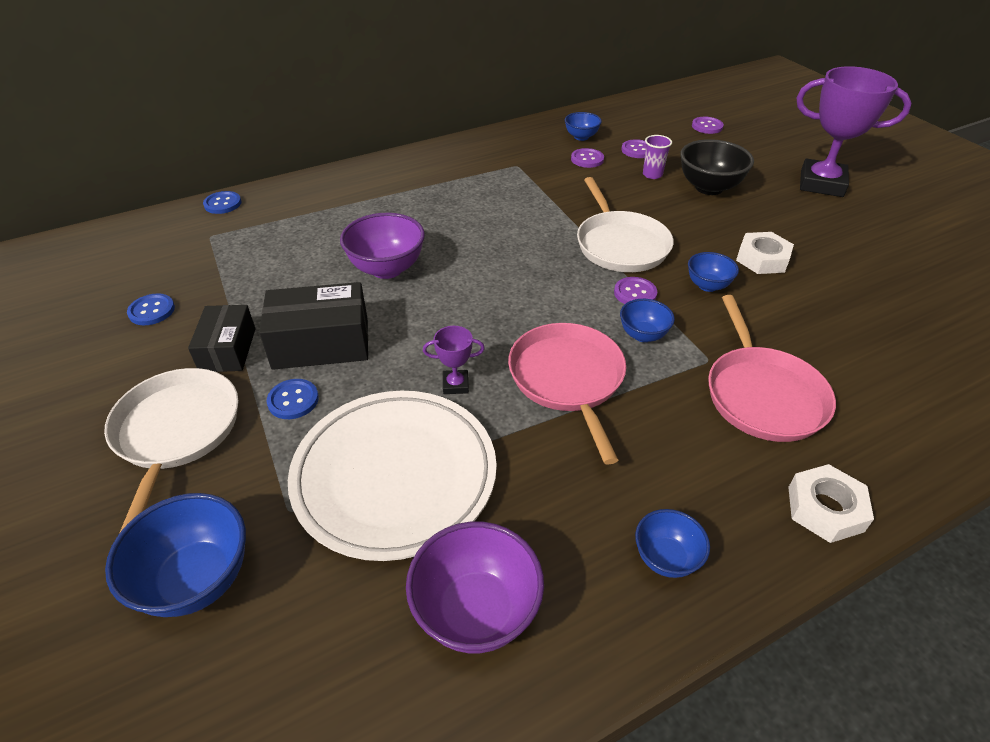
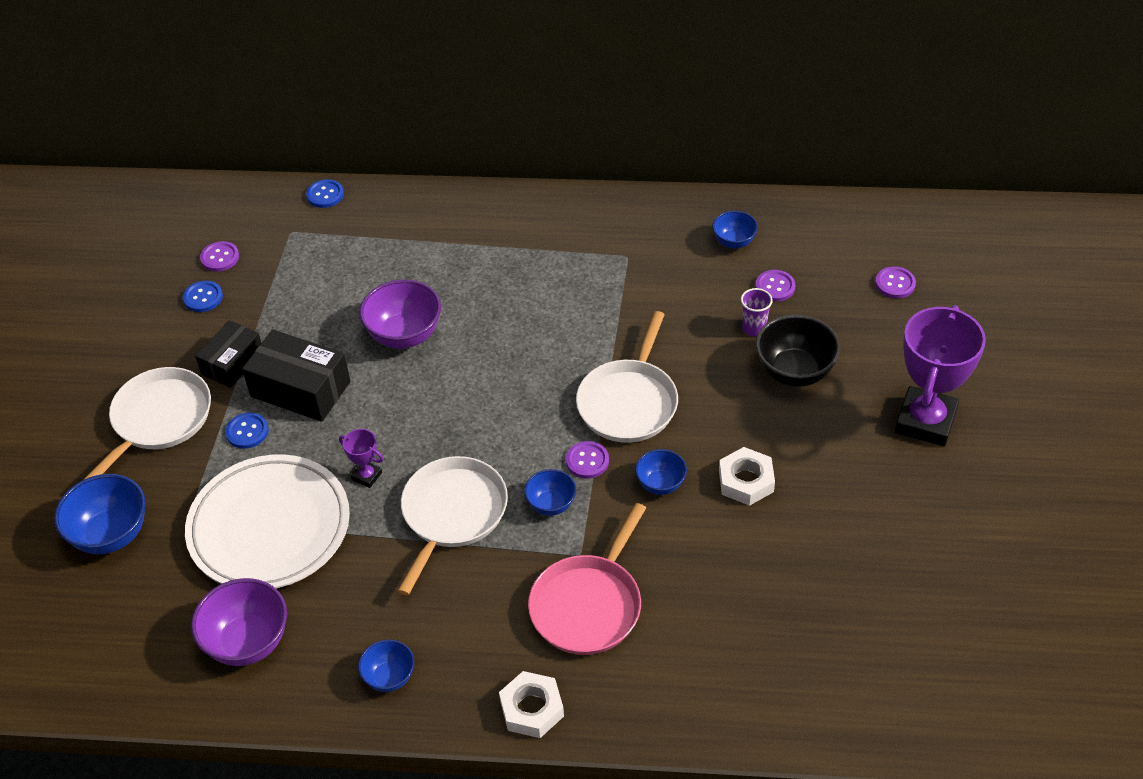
camera: 35 degrees right, 5 degrees up
(568, 379) = (452, 514): pink pan -> white pan
(587, 159) = (707, 277): purple button -> purple button (220, 257)
(821, 184) = (925, 421): purple trophy -> purple trophy turned 60 degrees clockwise

